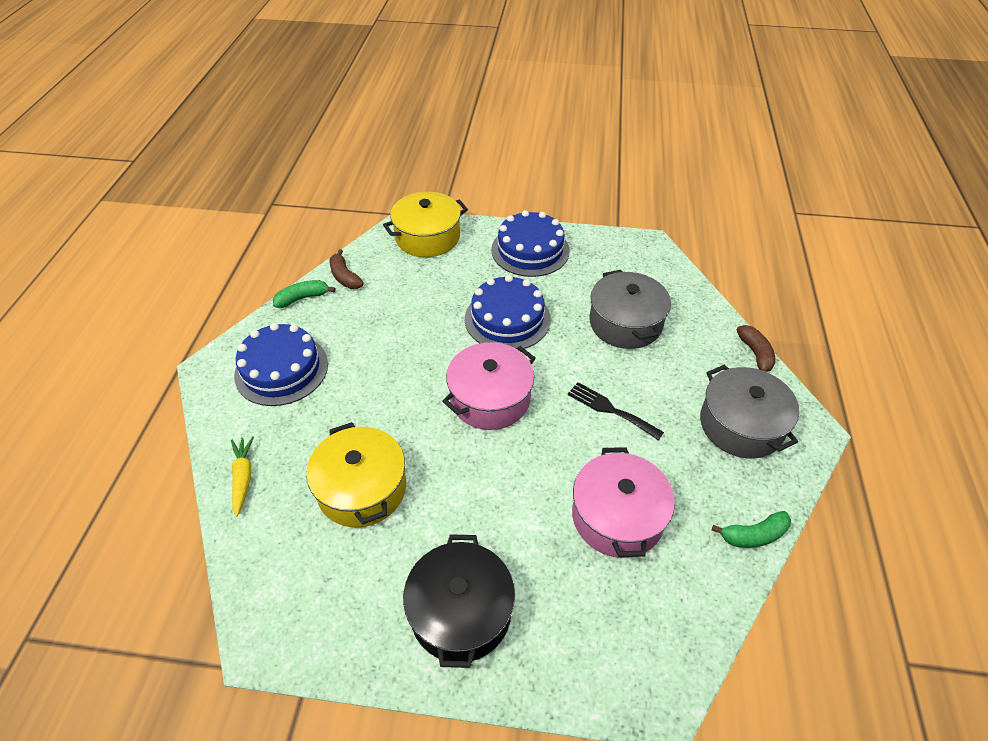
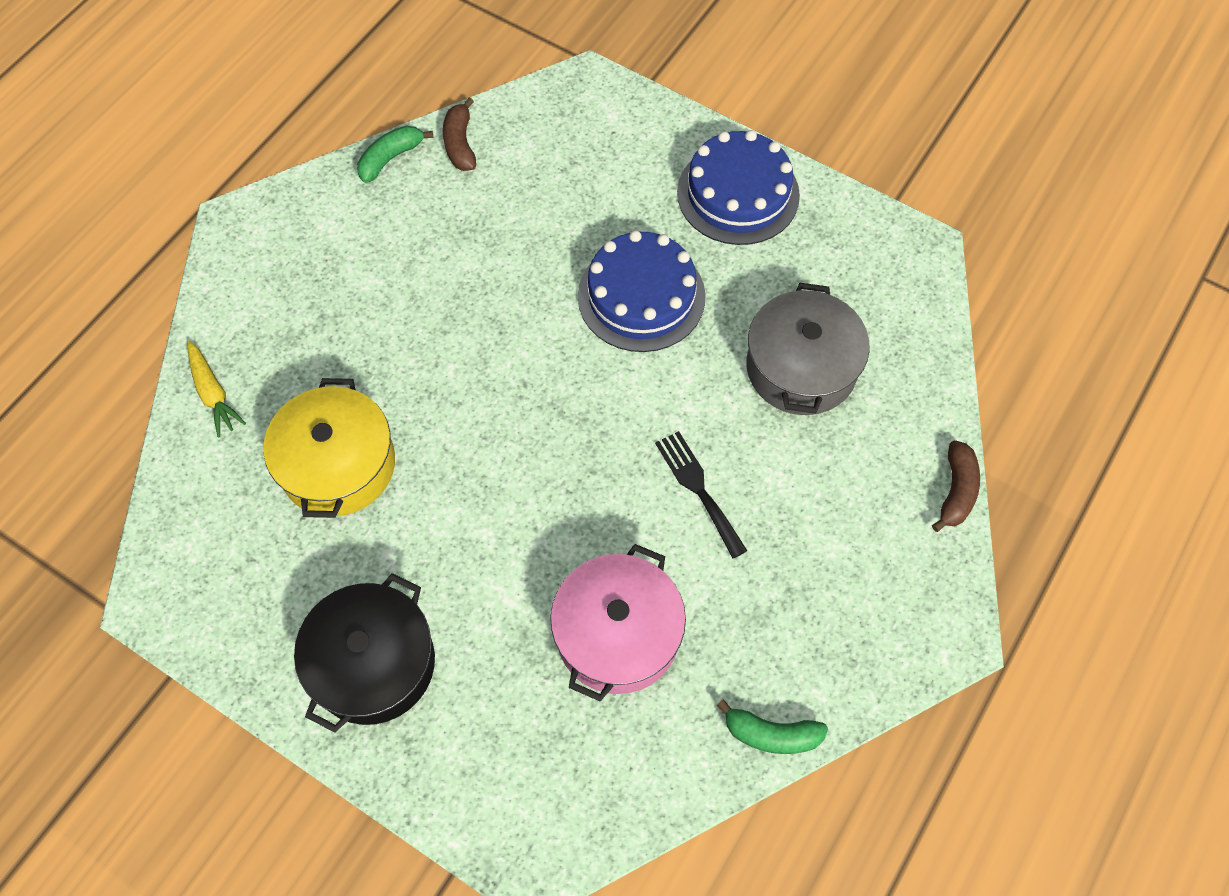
camera: 25 degrees right, 15 degrees up
(243, 478) = (213, 393): yellow carrot -> yellow carrot turned 135 degrees clockwise
(281, 369) = (318, 259): blue cake -> none
(302, 298) = (390, 158): green banana -> green banana turned 45 degrees counterclockwise
(427, 237) = (604, 117): yellow pot -> none
(490, 398) = (552, 408): pink pot -> none
(741, 425) = (859, 585): grey pot -> none

